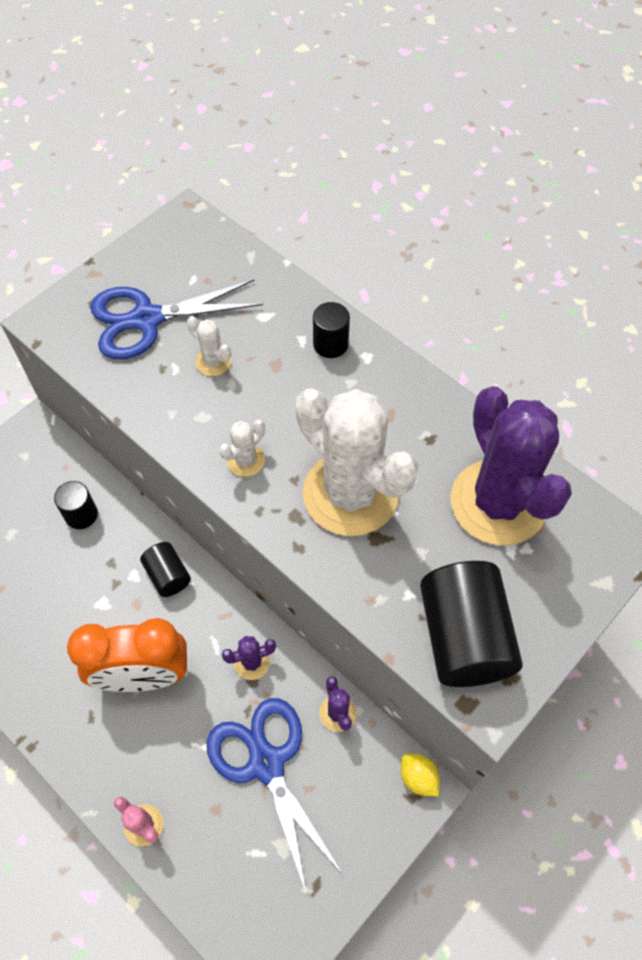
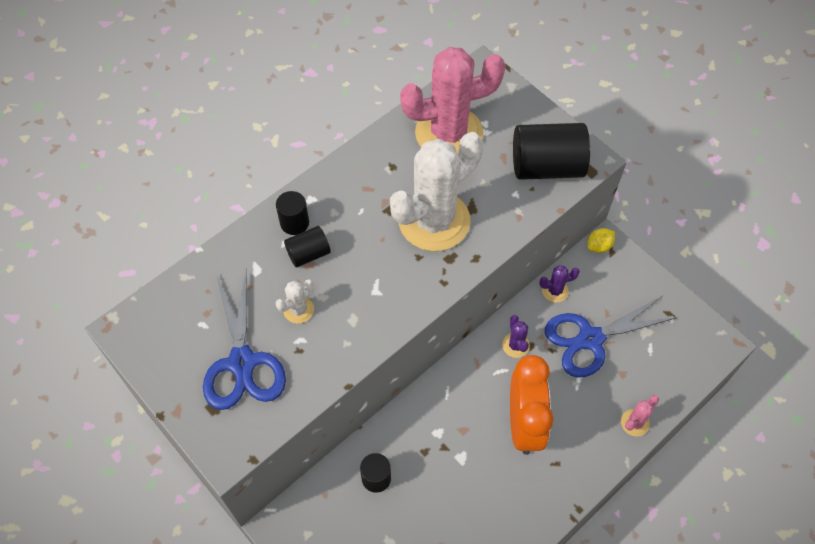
camera: 85 degrees left, 0 degrees up
(168, 575) = (440, 405): black cylinder -> black cylinder (308, 253)
(245, 460) = (398, 289): white cactus -> none
(498, 502) = (449, 133): purple cactus -> pink cactus

